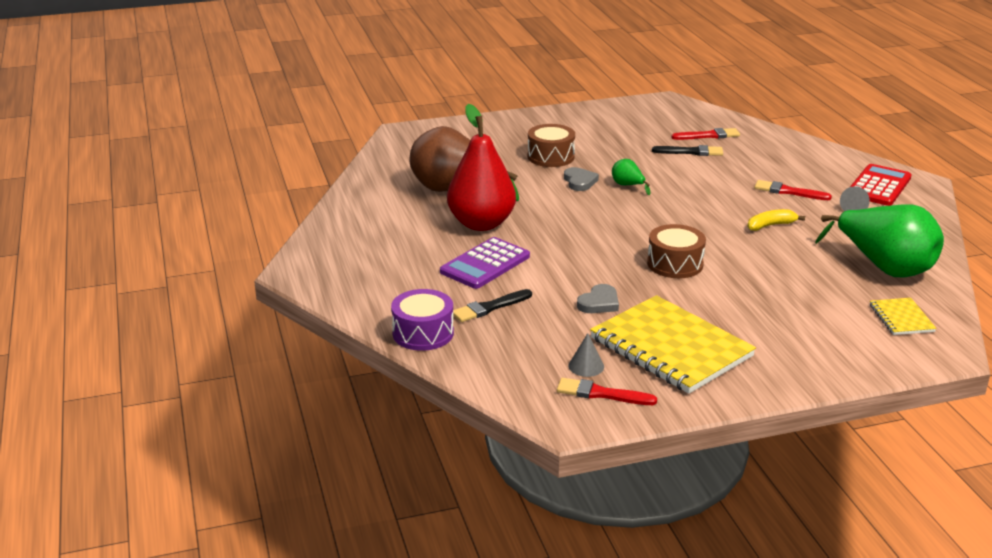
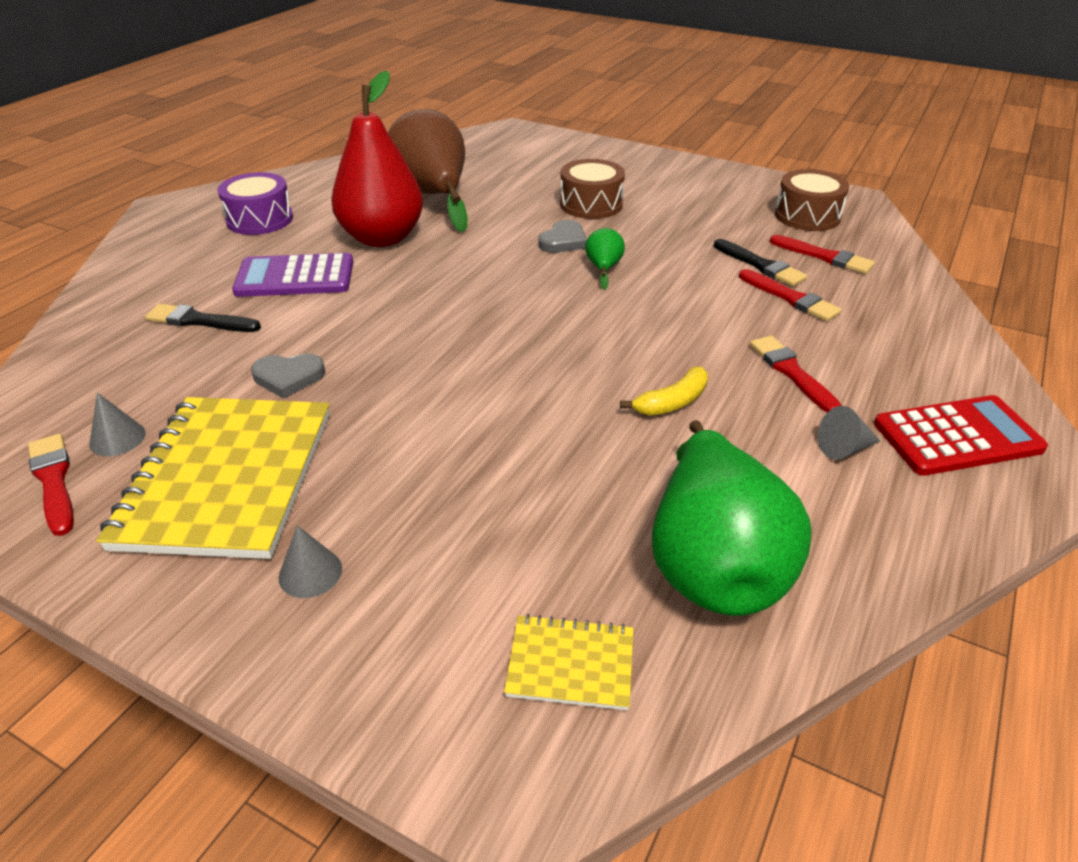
camera: 45 degrees right, 10 degrees up
(423, 333) = (102, 312): purple drum -> purple drum (260, 219)
(675, 264) = (456, 382): brown drum -> brown drum (807, 216)
(731, 161) = (790, 298): none -> red brush
(770, 225) = (672, 402): yellow banana -> yellow banana turned 120 degrees clockwise
(774, 350) = (310, 573): none -> grey cone
(901, 318) = (570, 664): yellow notebook -> yellow notebook turned 60 degrees clockwise

